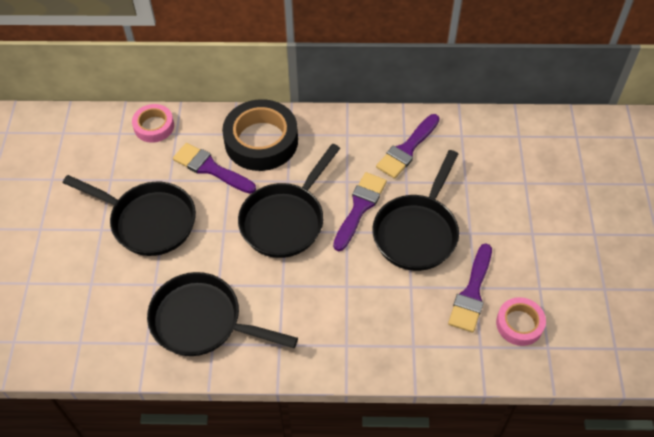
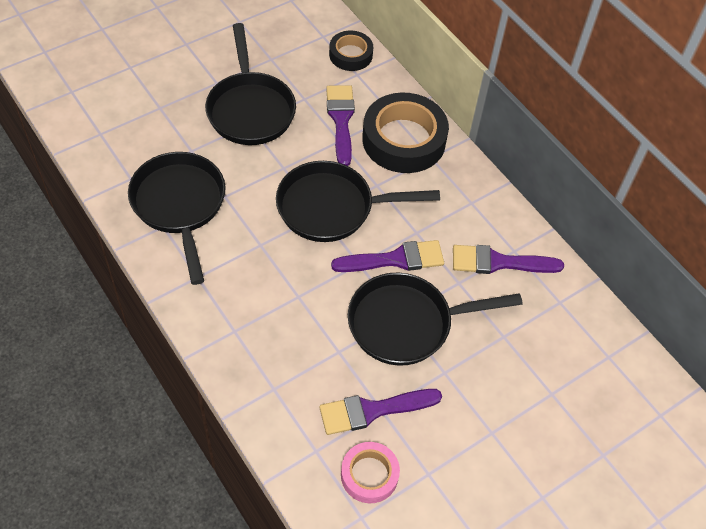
camera: 50 degrees right, 0 degrees up
(154, 126) = (350, 55): pink tape -> black tape

